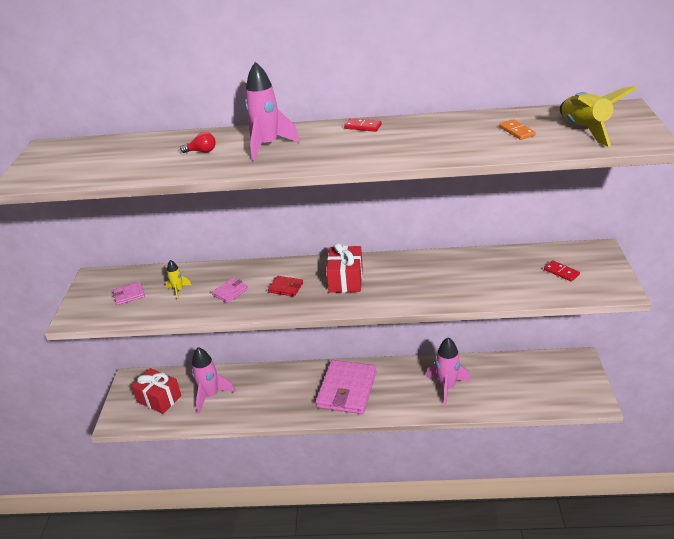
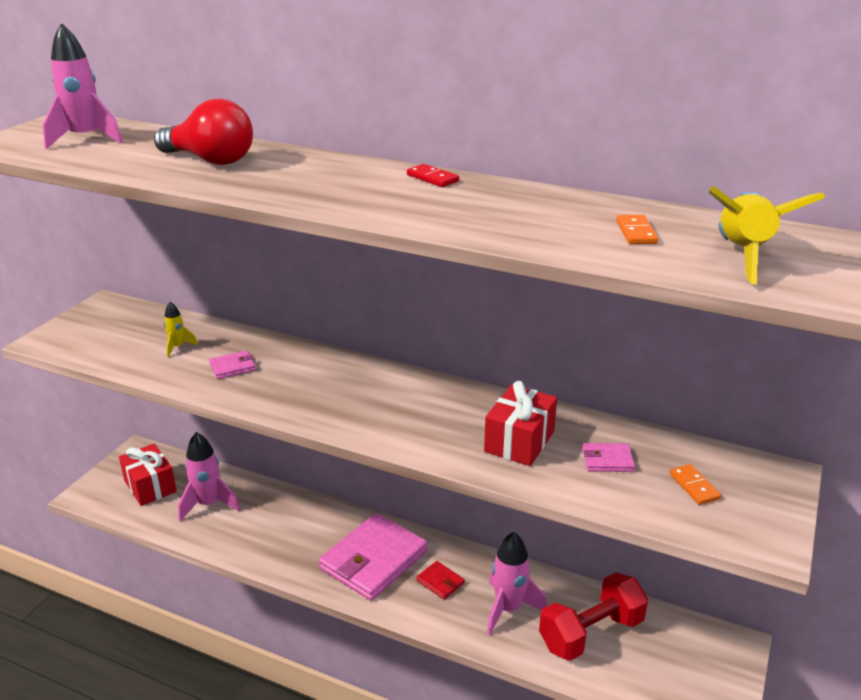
camera: 20 degrees right, 5 degrees down
(129, 295) = (122, 334): pink wallet -> pink wallet (607, 460)
(201, 151) = (211, 160): red light bulb -> red light bulb, size x2.25
(268, 145) = (291, 172): pink rocket -> pink rocket (85, 139)
(286, 287) = (300, 383): red wallet -> red wallet (440, 582)
(346, 280) = (382, 397): red gift -> red gift (519, 441)
(501, 383) = (591, 633): none -> red dumbbell
(561, 272) = (694, 486): red domino -> orange domino

